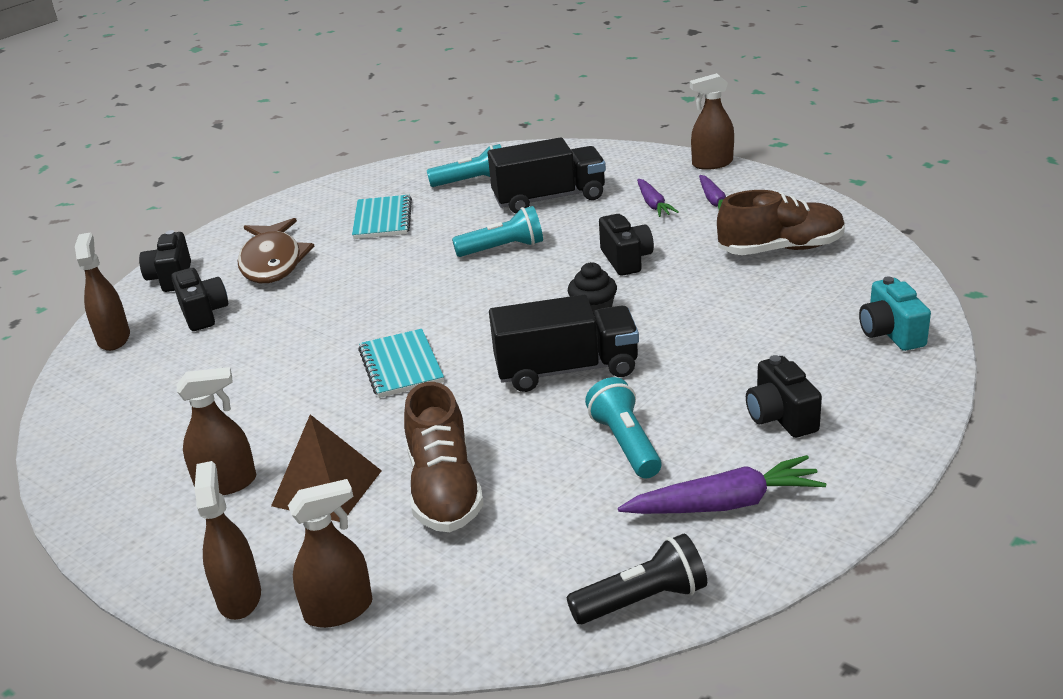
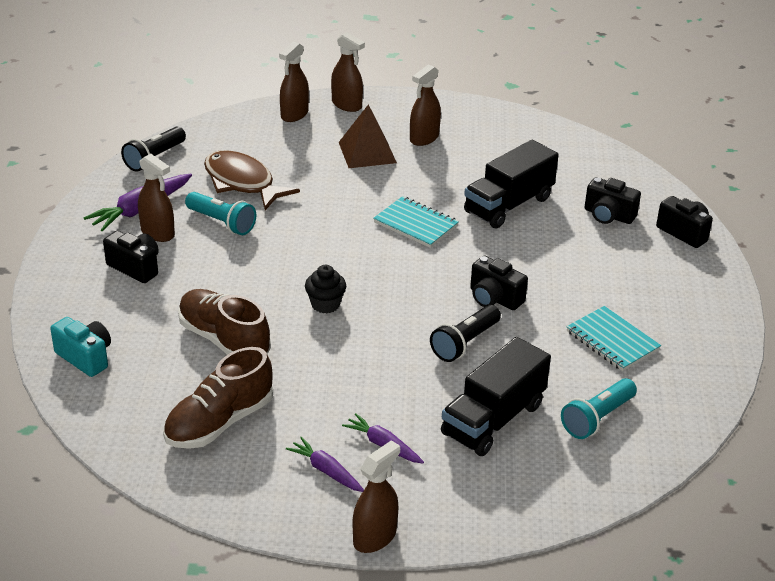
camera: 140 degrees right, 5 degrees up
(114, 338) = (635, 182): brown spray bottle -> brown spray bottle (158, 233)
(272, 262) = (633, 269): brown fish -> brown fish (242, 183)
(444, 489) = (302, 170): brown shoe -> brown shoe (224, 339)
(503, 248) = (465, 343): turquoise flashlight -> black flashlight
(566, 370) = (302, 255): black truck -> black truck (508, 205)
(626, 259) = (347, 365): black camera -> black camera (494, 298)

